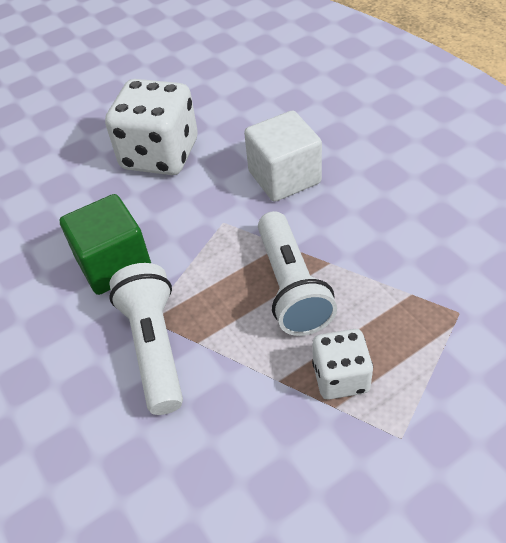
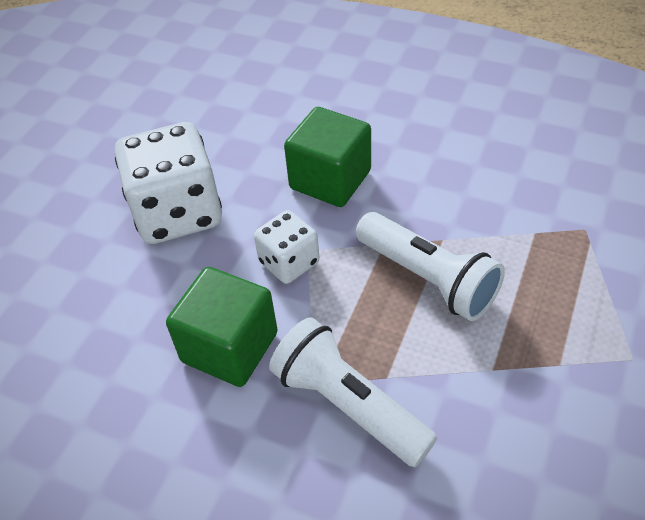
camera: 35 degrees left, 0 degrees up
(284, 177) = (330, 180): white cube -> green cube
(340, 377) = (542, 336): white dice -> white dice (289, 262)

